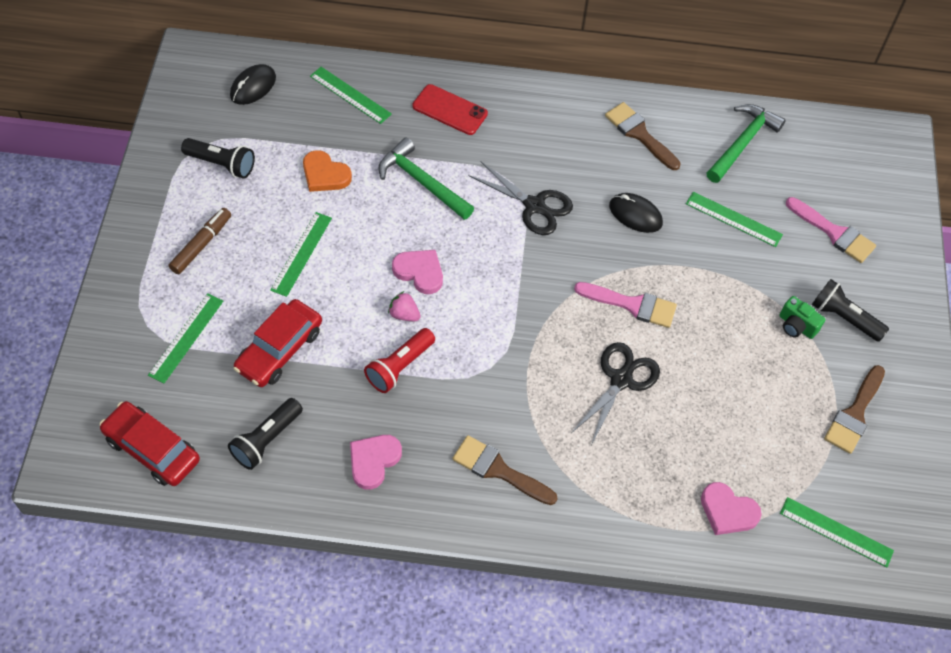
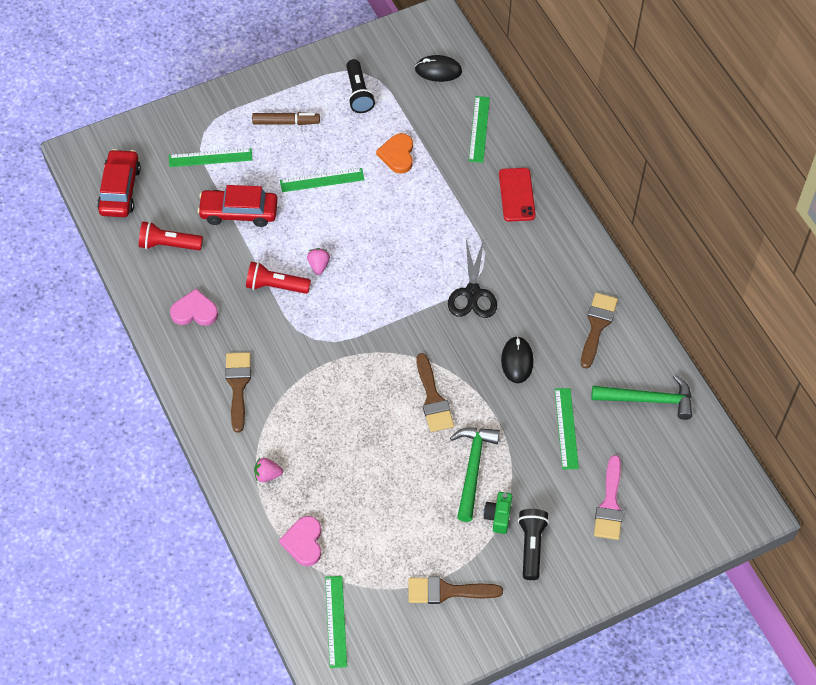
camera: 60 degrees right, 0 degrees up
(266, 440) = (168, 244): black flashlight -> red flashlight
(419, 272) = (360, 255): pink heart -> none
(422, 182) = (438, 214): green hammer -> green hammer (473, 468)
(621, 379) = (363, 423): black scissors -> none
(626, 501) = (267, 475): none -> pink strawberry
(632, 305) = (433, 399): pink brush -> brown brush

